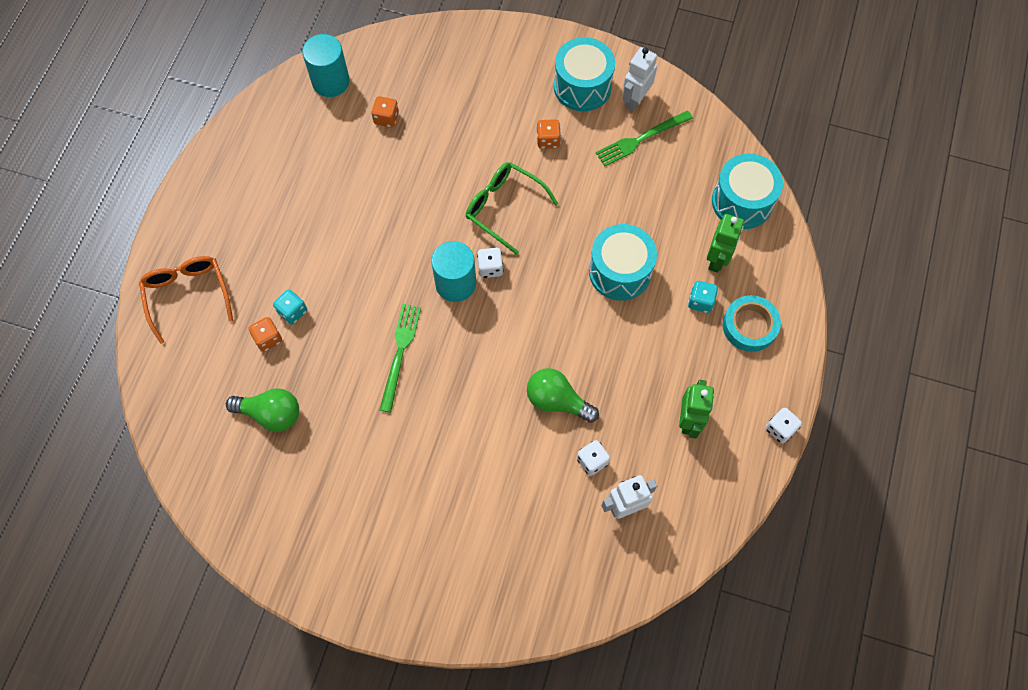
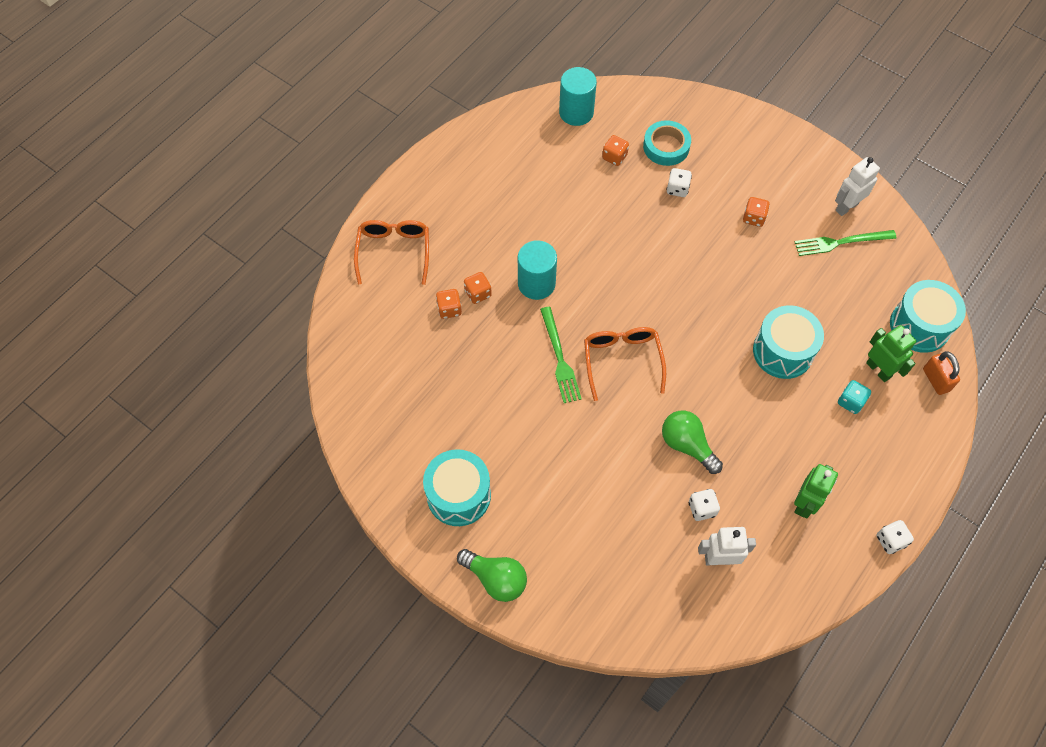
camera: 20 degrees right, 5 degrees down
(271, 414) = (430, 373): green light bulb -> green light bulb (496, 579)
(292, 312) = (478, 293): turquoise dice -> orange dice
(400, 353) = (559, 358): green fork -> green fork turned 135 degrees clockwise
(455, 283) = (629, 315): turquoise cylinder -> turquoise cylinder (536, 283)
(464, 334) = (622, 360): none -> orange glasses
(490, 268) = (664, 311): white dice -> white dice (677, 189)
(504, 207) = (694, 263): green glasses -> none
(582, 86) = (801, 181): turquoise drum -> turquoise drum (459, 495)
(717, 259) = (878, 370): green robot -> green robot turned 75 degrees counterclockwise
(749, 326) = (891, 438): turquoise tape -> turquoise tape (666, 147)
(773, 252) = (936, 380): none -> orange padlock

